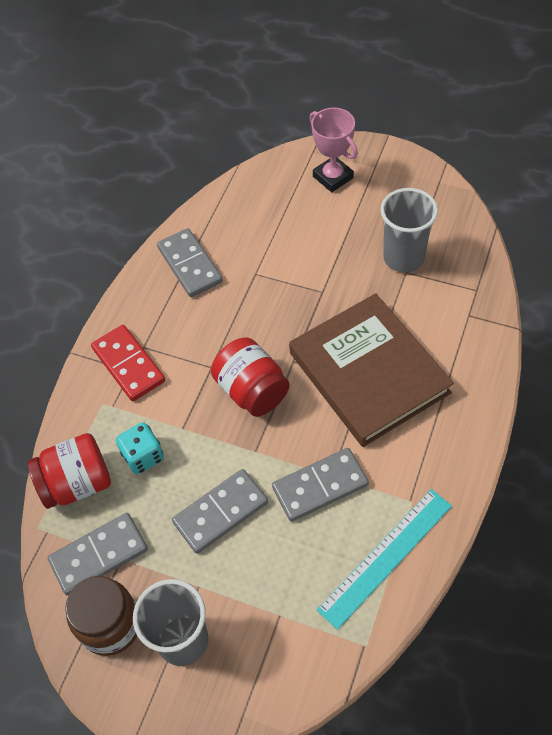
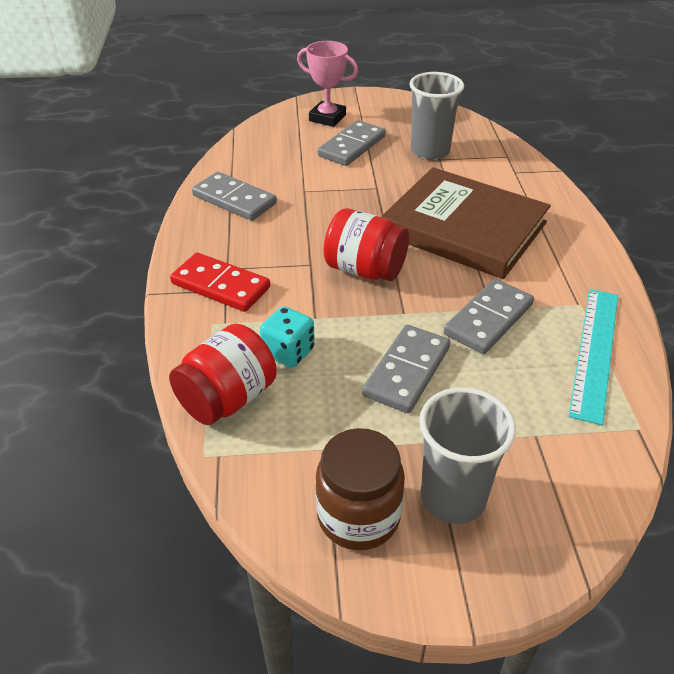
camera: 30 degrees left, 15 degrees down
(99, 555) = (298, 455): grey domino -> grey domino (352, 146)

